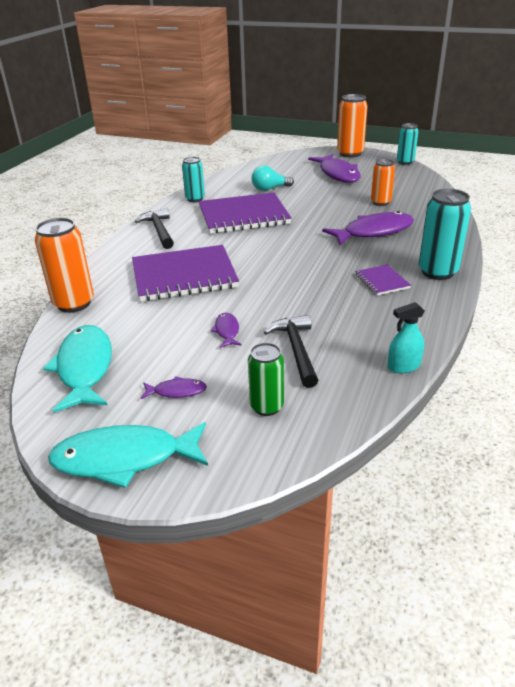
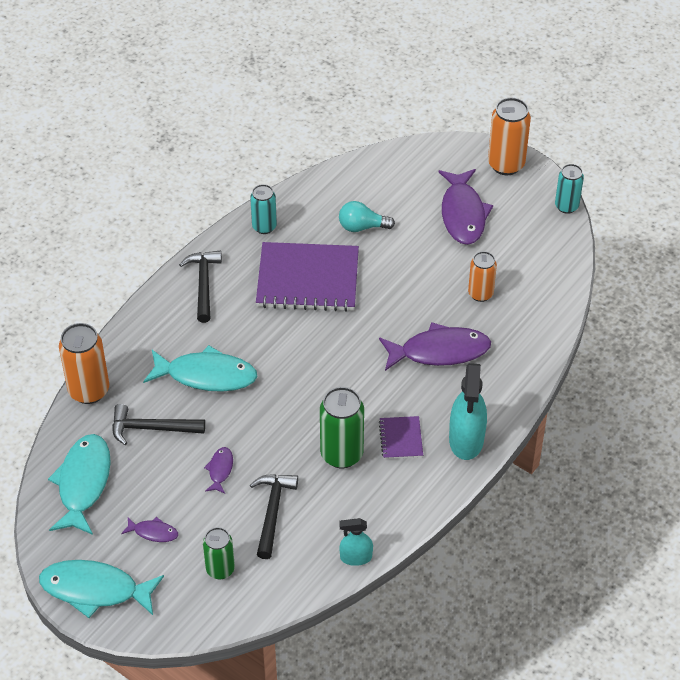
camera: 15 degrees right, 15 degrees up
(145, 316) = (152, 428): none -> black hammer
(184, 276) = (206, 375): purple notebook -> turquoise fish
(336, 300) = (341, 454): none -> green can
(437, 272) = (466, 439): turquoise can -> turquoise spray bottle

